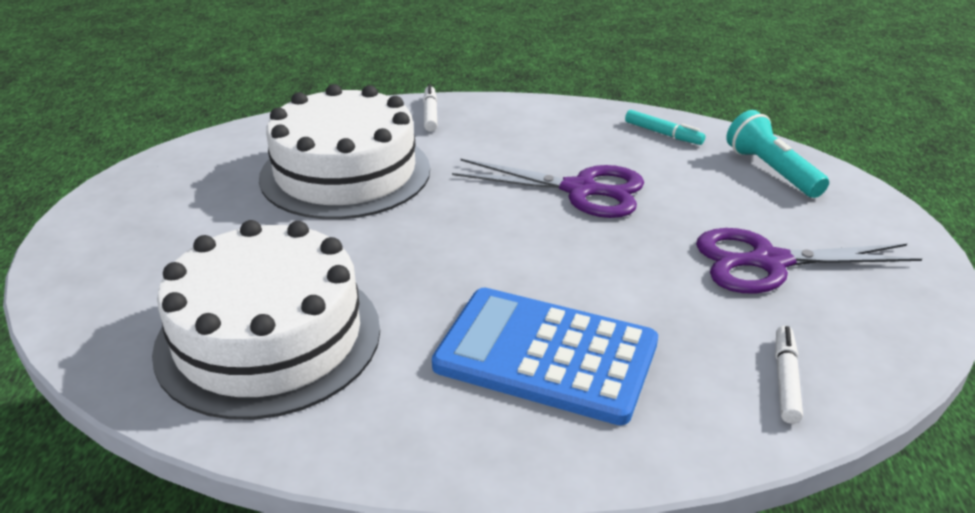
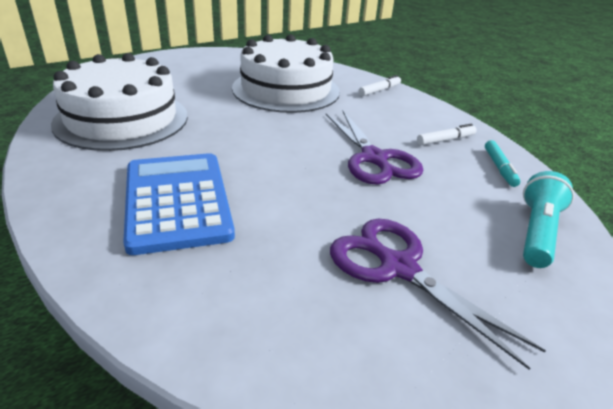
camera: 50 degrees right, 0 degrees up
(785, 380) = (243, 322): white marker -> white marker (445, 140)

